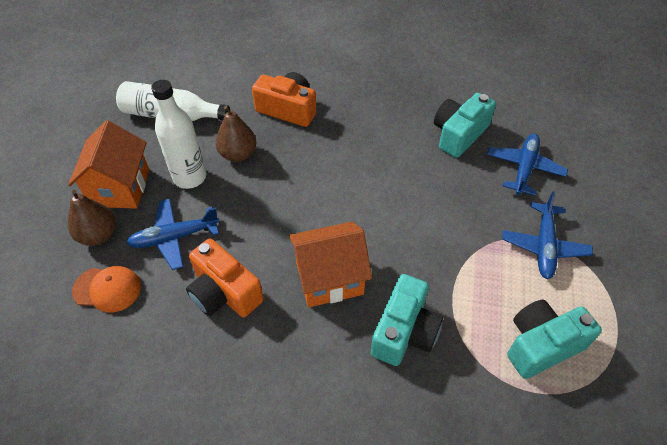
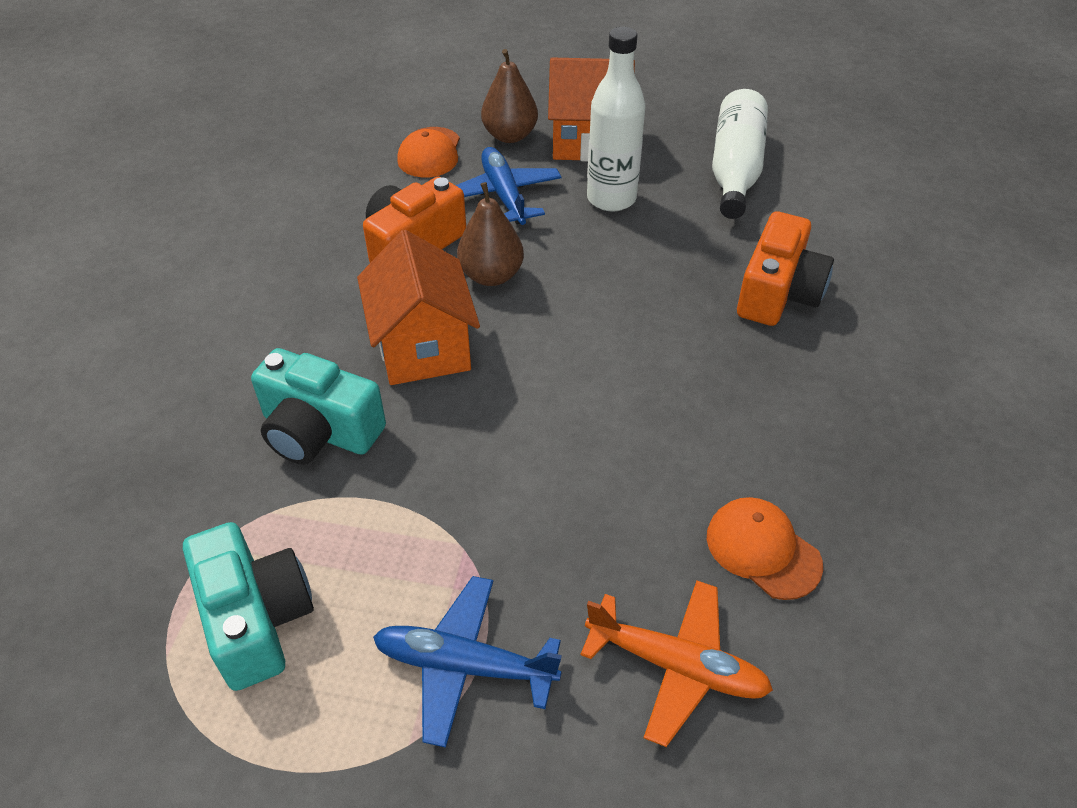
camera: 90 degrees right, 5 degrees down
(238, 154) = (663, 242): brown pear -> brown pear (491, 275)
(459, 134) = (762, 550): turquoise camera -> orange cap
(524, 168) = (677, 666): blue plane -> orange plane

